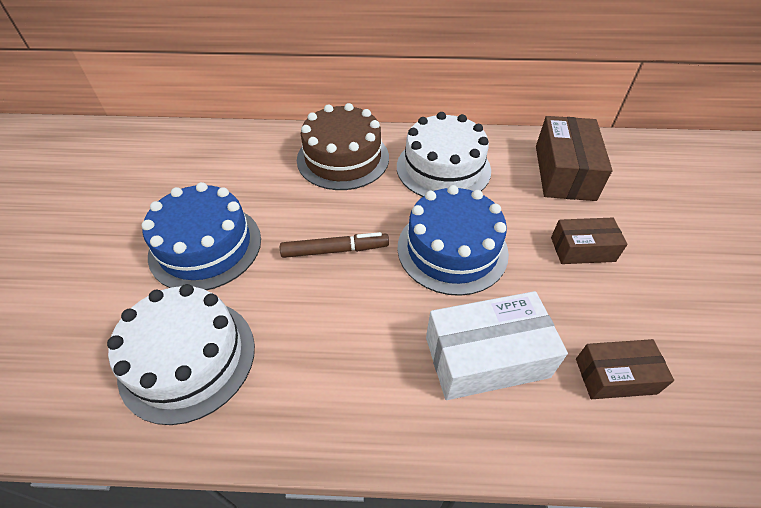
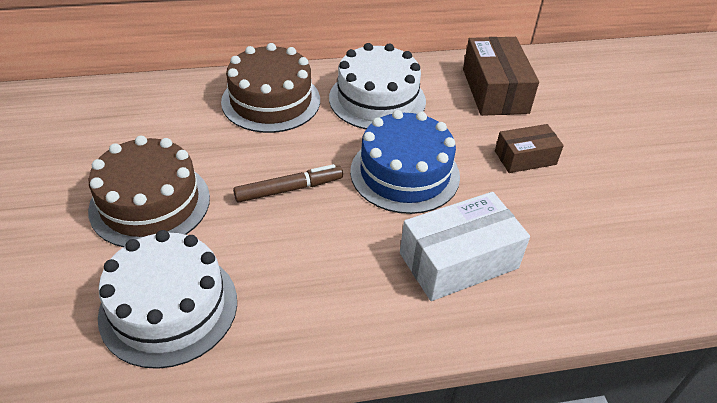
camera: 15 degrees left, 5 degrees down
(205, 246) = (150, 203): blue cake -> brown cake
(615, 376) = (573, 258): brown box -> none

